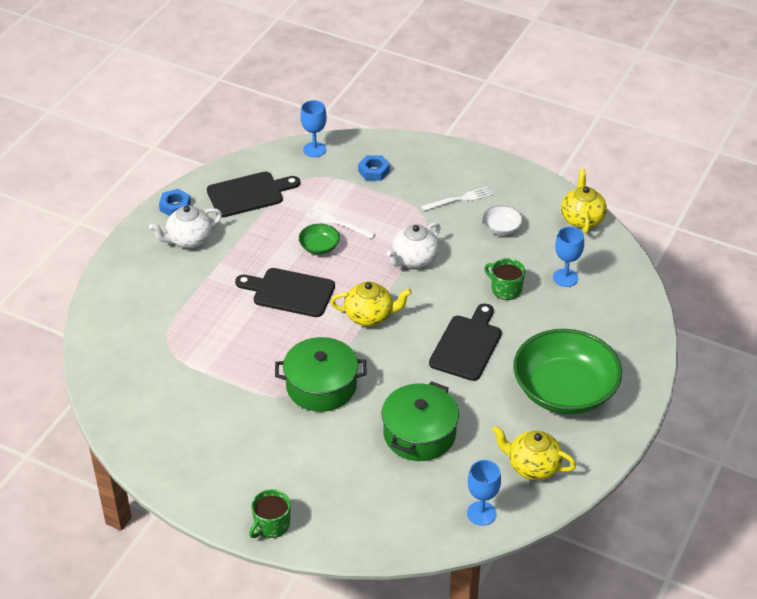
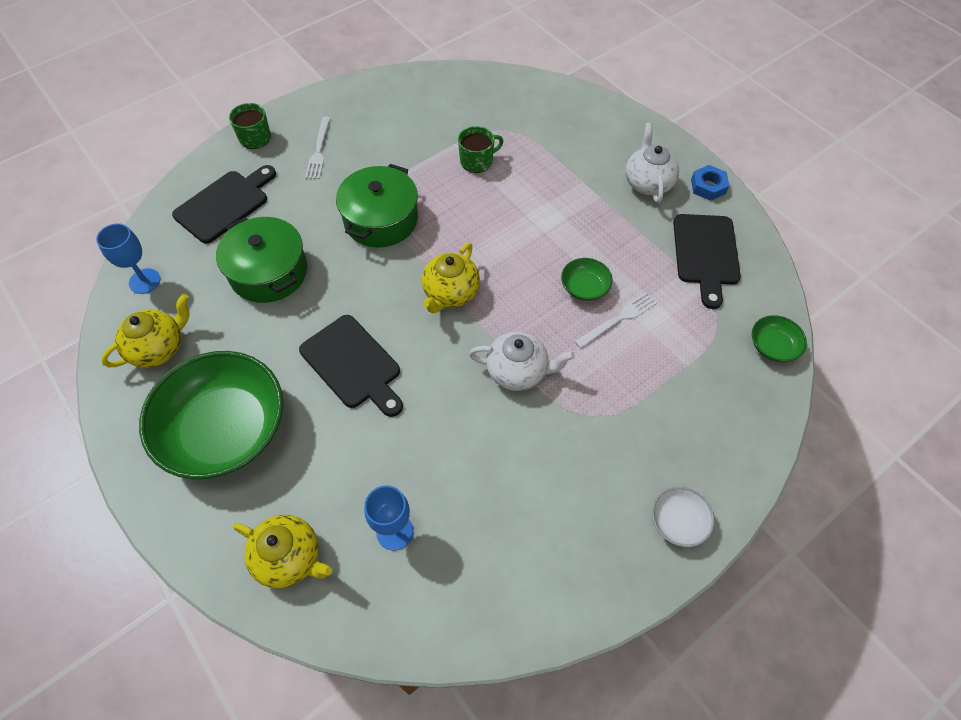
camera: 115 degrees right, 15 degrees up
(289, 292) = (525, 238): black cutting board -> black cutting board (225, 204)
(314, 149) = (773, 346): blue goblet -> green bowl
(373, 171) = (704, 395): blue nut -> none
(414, 259) = (518, 371): white teapot -> white teapot turned 120 degrees clockwise
(459, 199) = (607, 474): white fork -> white fork (319, 150)
(501, 228) = (527, 499): white bowl -> white bowl (678, 522)
(505, 289) = (415, 447): green mug -> green mug (477, 161)
(582, 219) = (496, 623): yellow teapot -> yellow teapot (290, 558)

